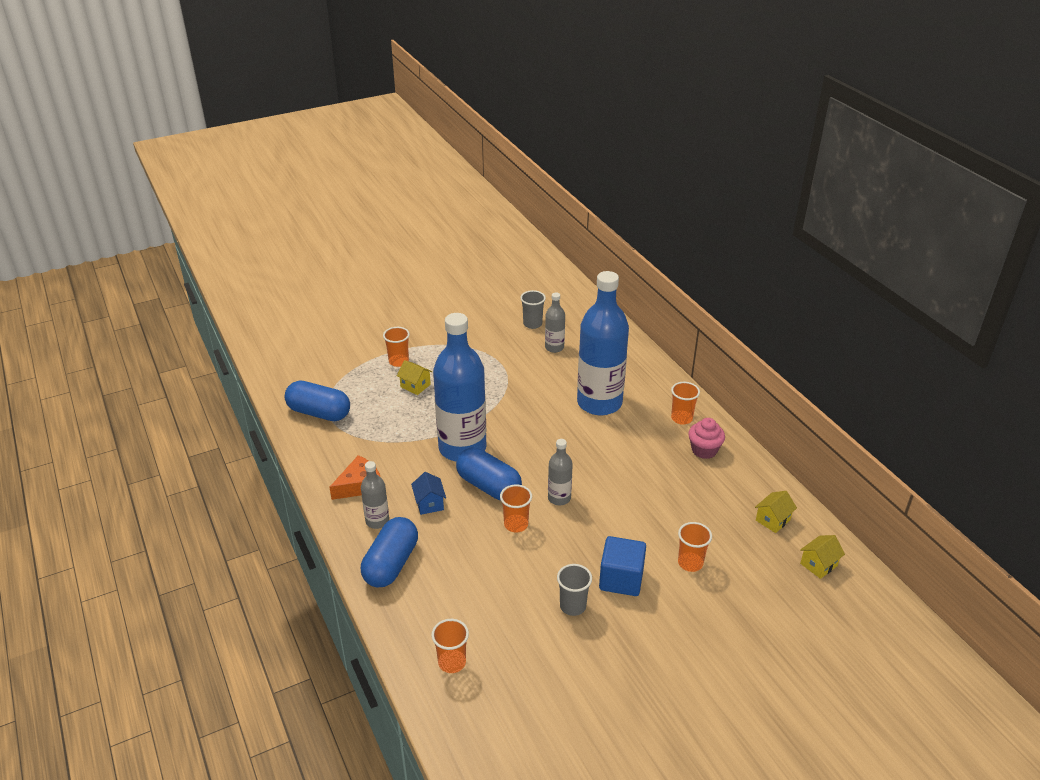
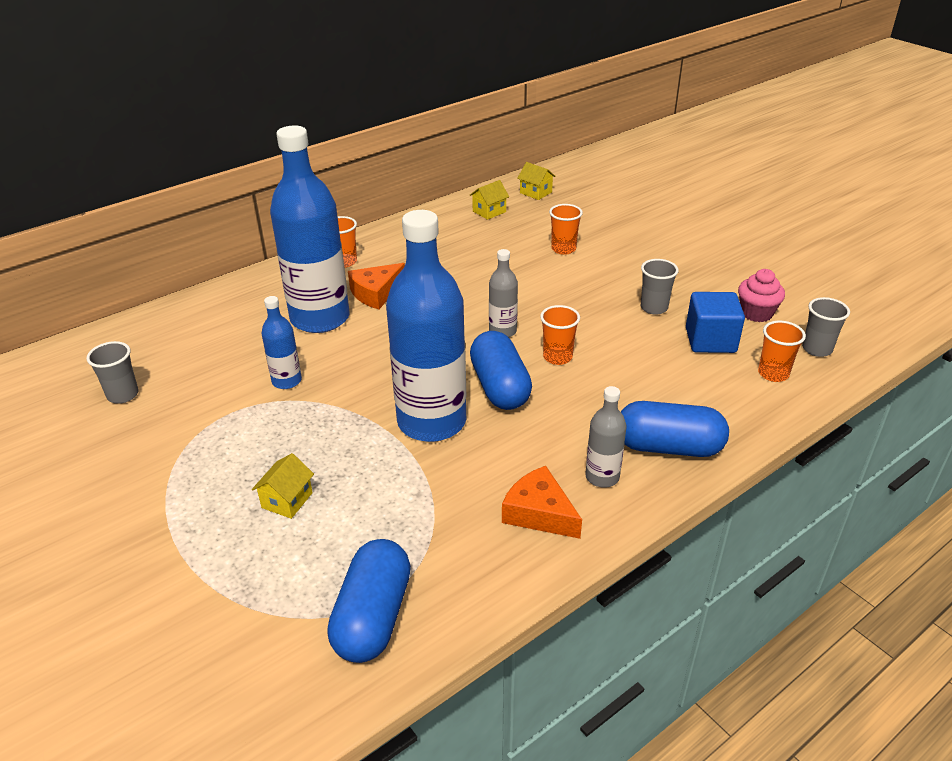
camera: 100 degrees left, 0 degrees up
(398, 361) = (215, 537): orange cup -> none
(429, 503) = (550, 433): blue house -> none
(476, 713) = (817, 349): none -> grey cup
(488, 486) = (500, 387): blue capsule -> blue capsule turned 45 degrees counterclockwise
(527, 386) = (287, 381): none -> blue bottle
(554, 347) = (191, 367): grey bottle -> none
(621, 579) = (603, 283): blue cube -> blue cube (710, 340)
(629, 433) = (376, 293): none -> orange cheese
(704, 450) = (397, 247): pink cupcake -> pink cupcake (756, 313)
(772, 520) = (489, 211): yellow house -> yellow house turned 75 degrees counterclockwise

